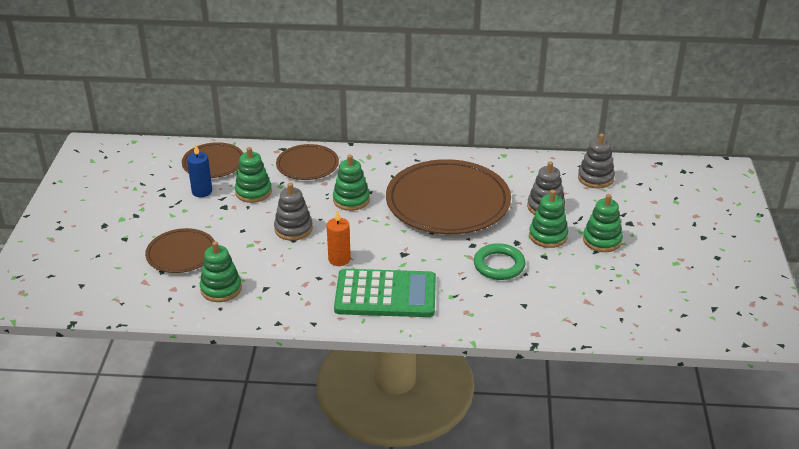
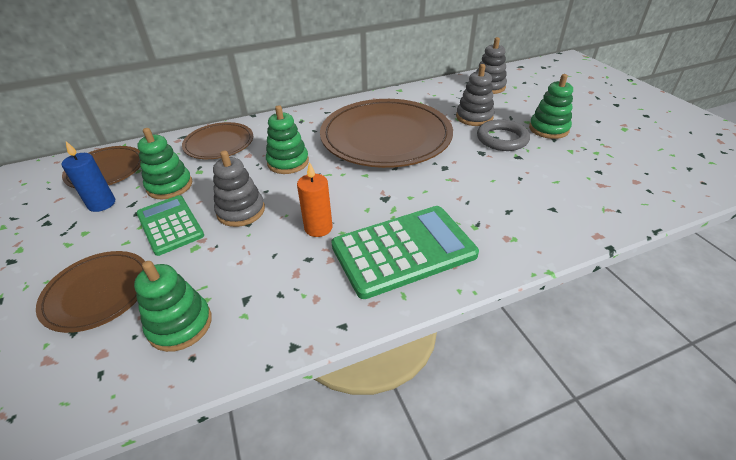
camera: 25 degrees left, 5 degrees up
(241, 223) = (170, 225): none -> green calculator
(499, 265) = (488, 178): green ring -> none
(548, 236) = (502, 139): green stacking toy -> grey ring

